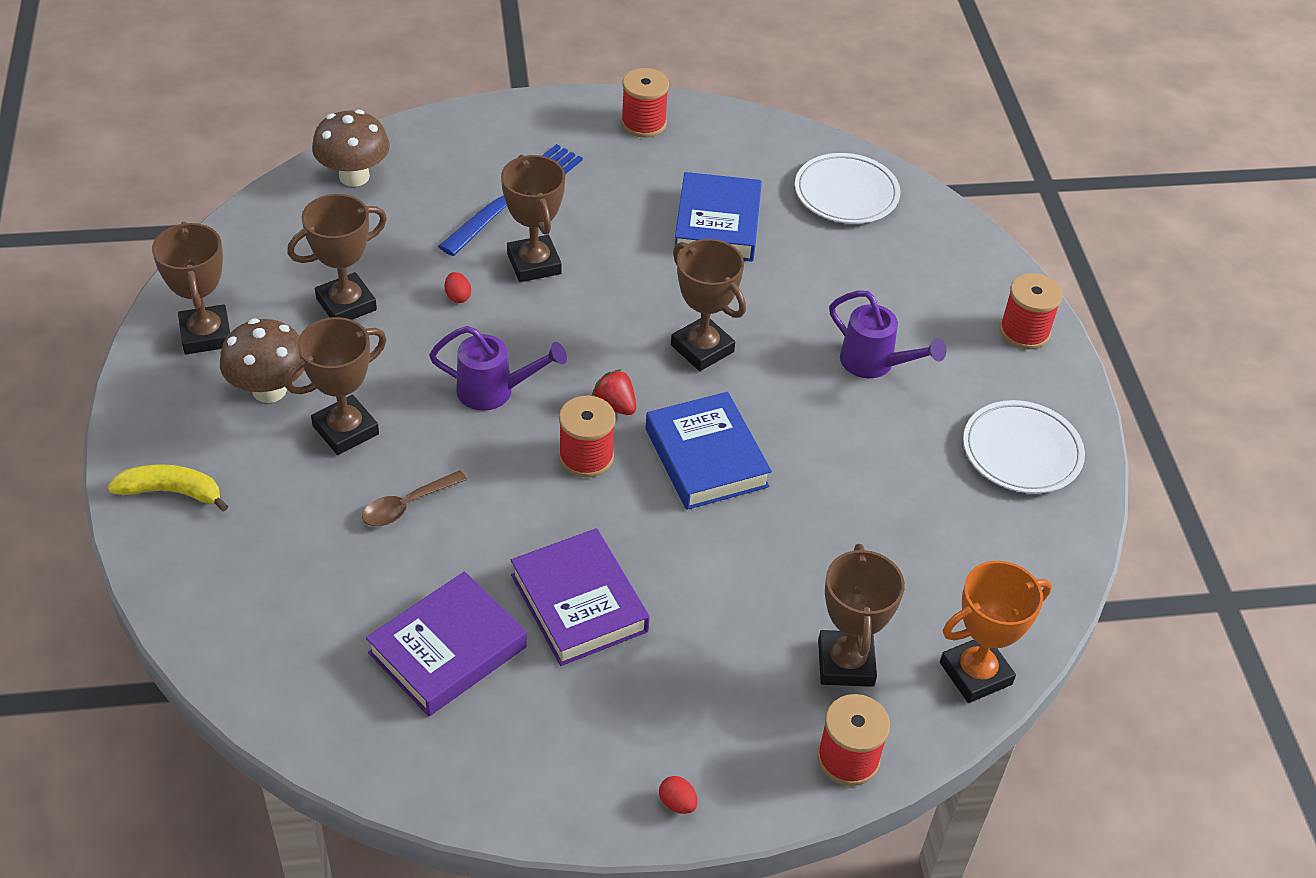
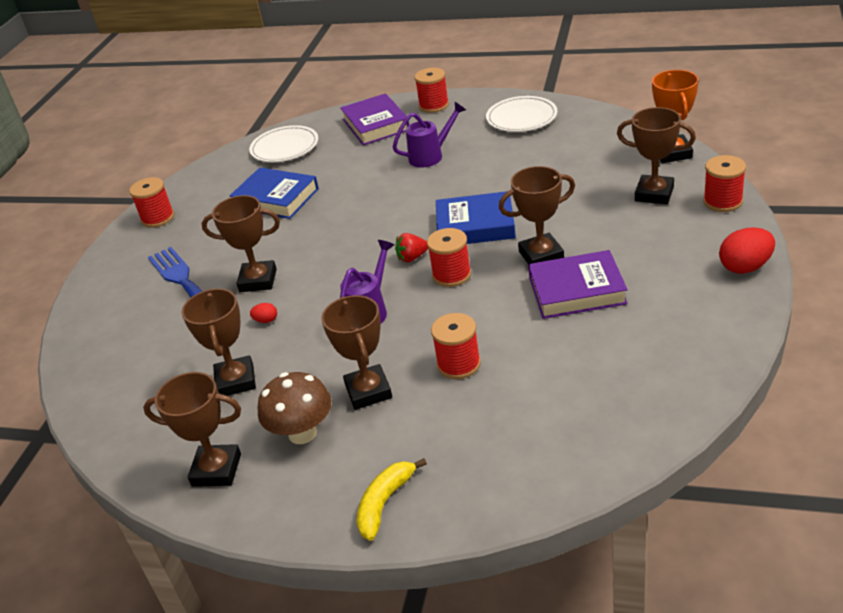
camera: 60 degrees left, 10 degrees down
(354, 176) = (96, 365): brown mushroom -> none
(407, 505) = (458, 364): brown spoon -> red spool
(447, 650) = (599, 355): purple book -> purple book (375, 125)
(677, 803) = (745, 267): red egg -> red egg, size x2.04
(702, 348) = (382, 217): brown trophy -> brown trophy (541, 255)

